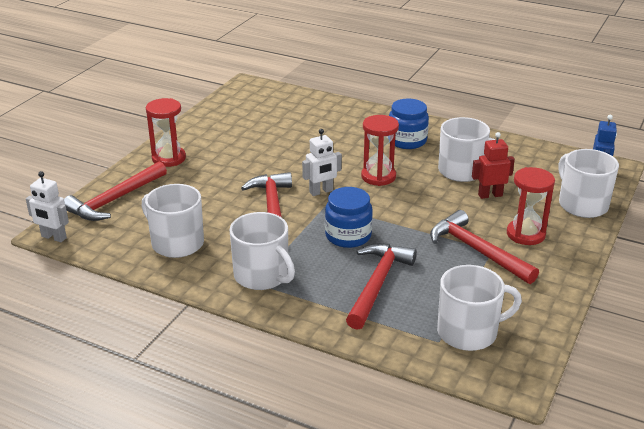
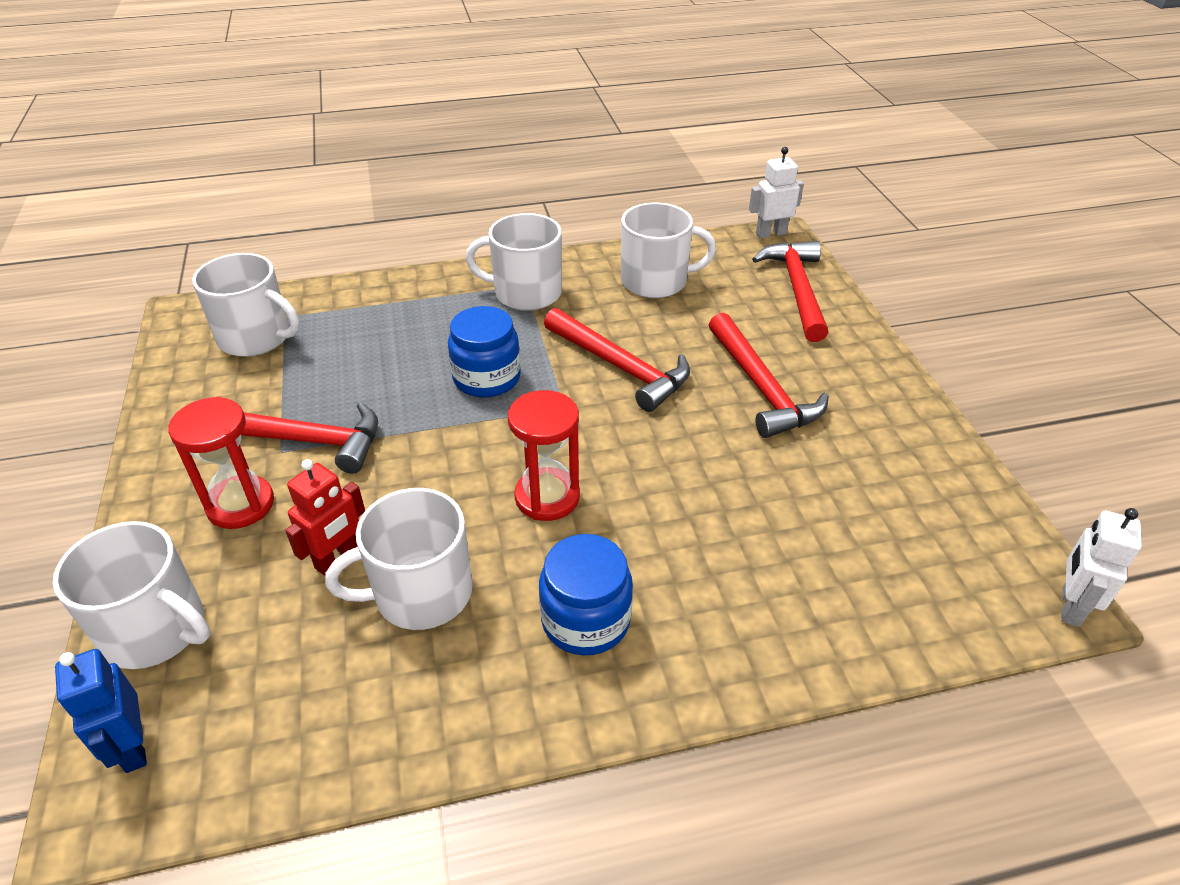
camera: 140 degrees right, 10 degrees up
(169, 158) = (852, 367): red hourglass -> none
(321, 192) = (594, 423): white robot -> white robot (1069, 606)
(378, 283) = (395, 340): red hammer -> red hammer (761, 388)
(469, 332) = (256, 337): white mug -> white mug turned 105 degrees counterclockwise

